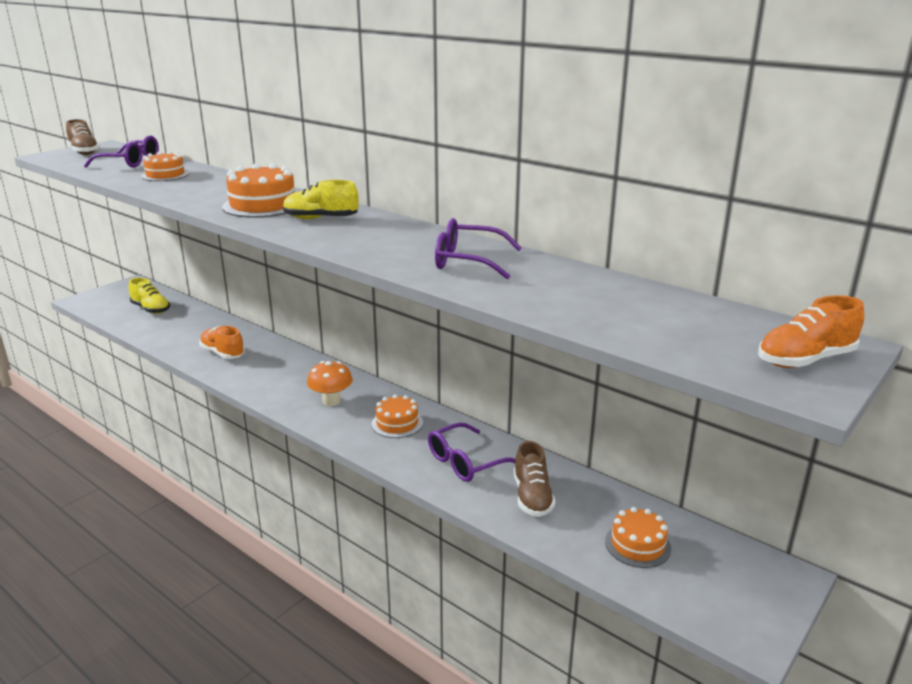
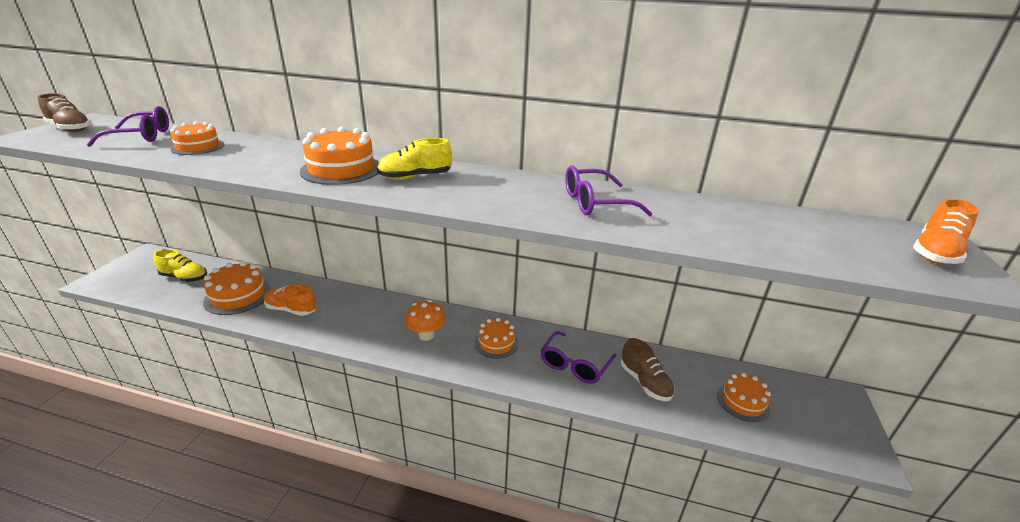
camera: 25 degrees left, 5 degrees up
(185, 333) = (238, 296): none -> orange cake

